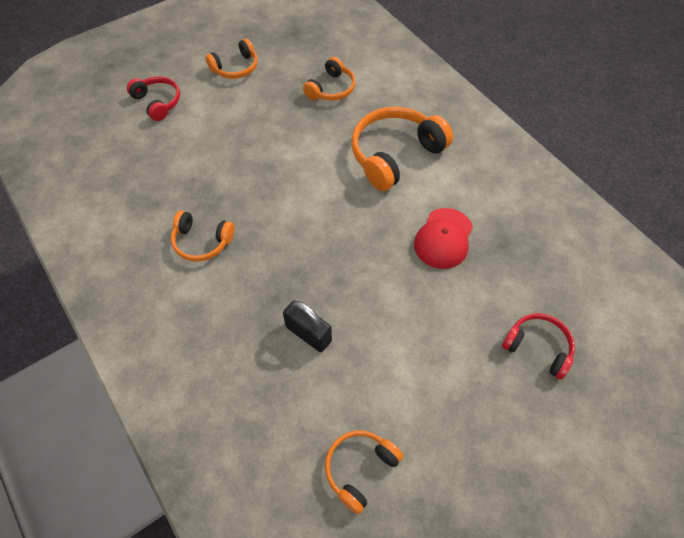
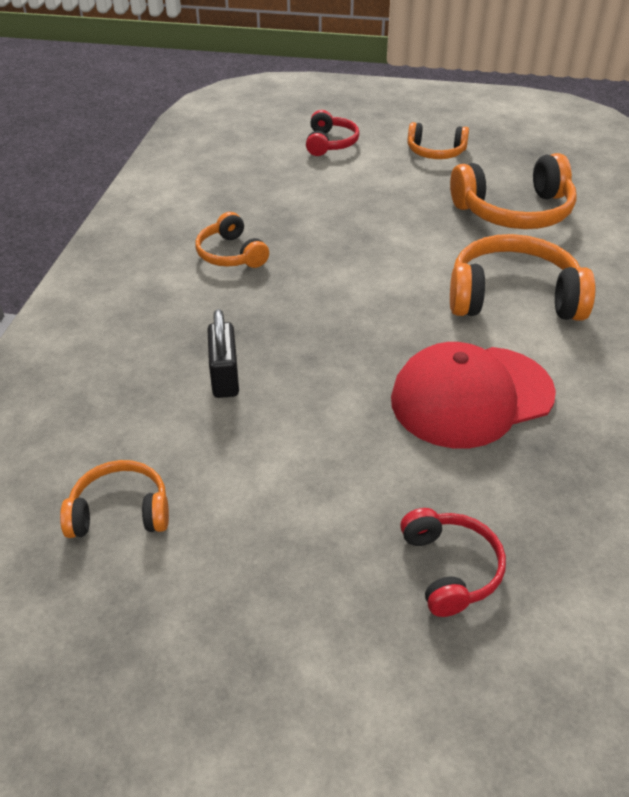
camera: 45 degrees right, 15 degrees down
(331, 89) = (514, 211): orange headphones -> orange headphones, size x1.73
(443, 238) = (471, 396): red cap -> red cap, size x1.55

